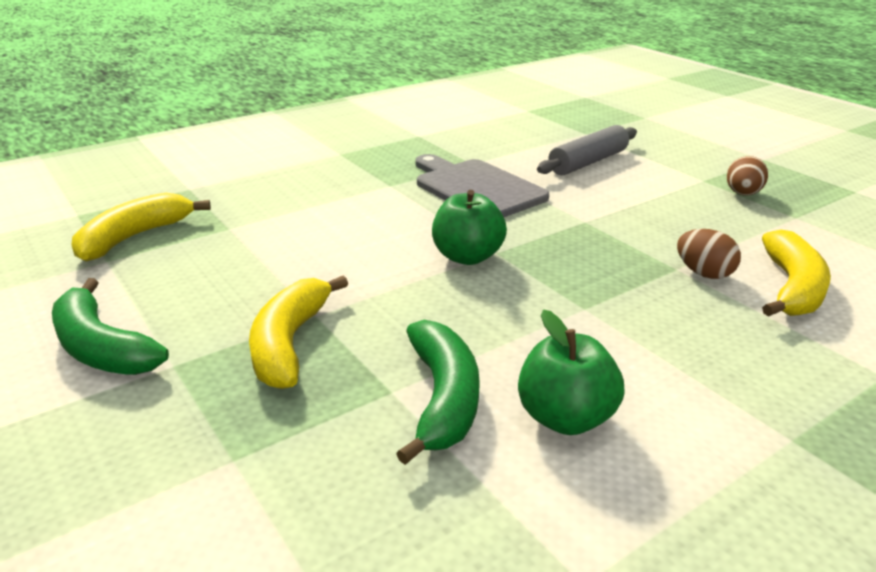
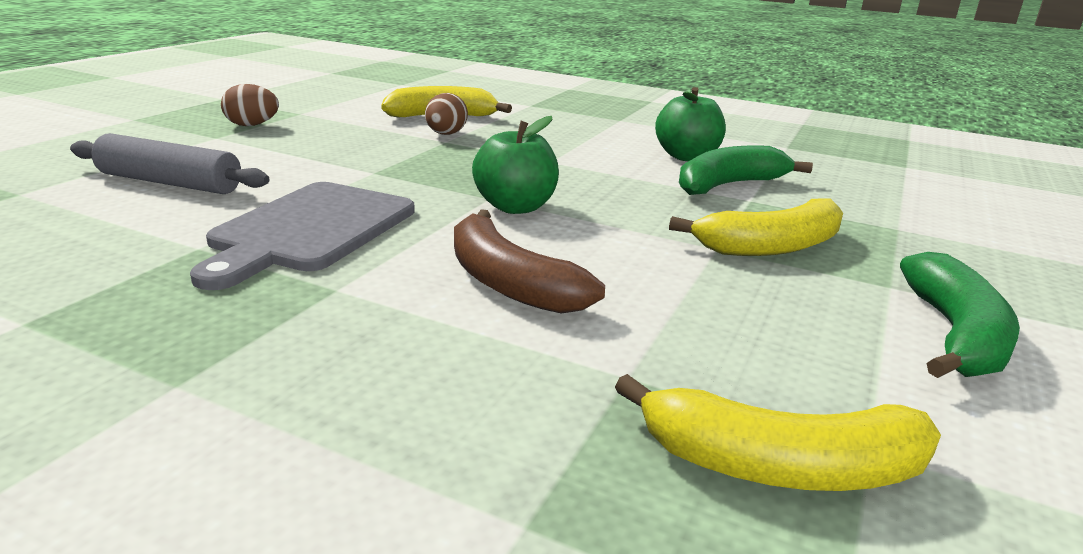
camera: 120 degrees left, 5 degrees down
(350, 225) = (508, 282): none -> brown banana

